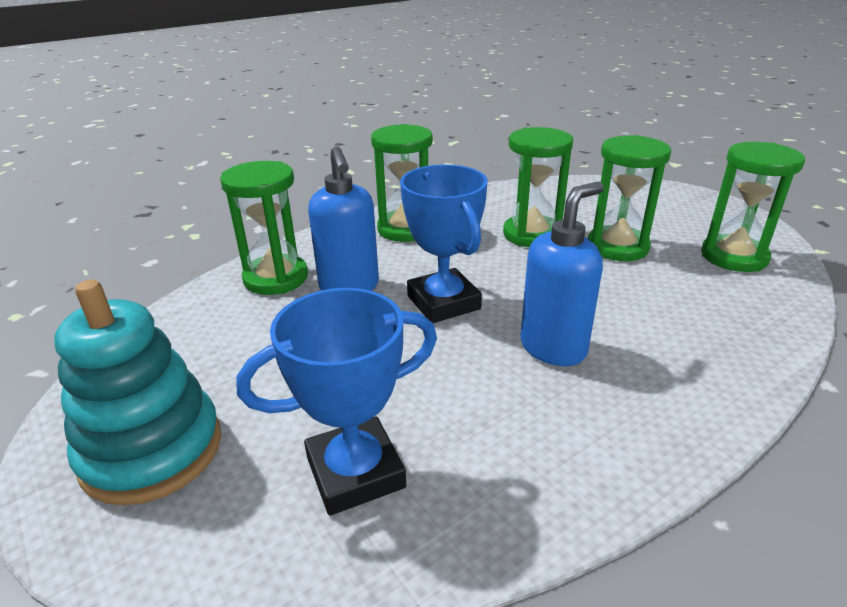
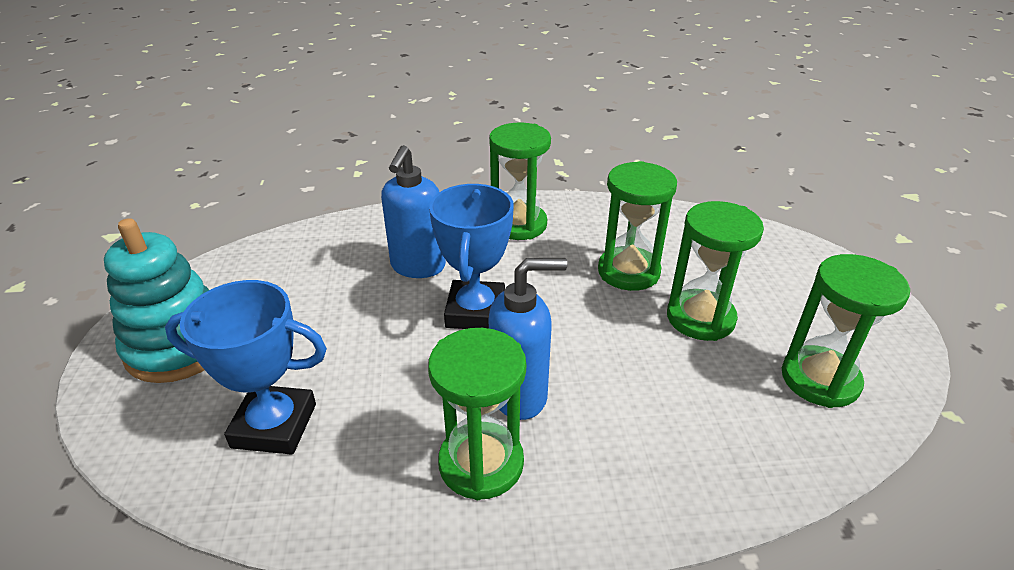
camera: 30 degrees right, 5 degrees up
(276, 278) = (373, 237): green hourglass -> green hourglass (481, 463)

